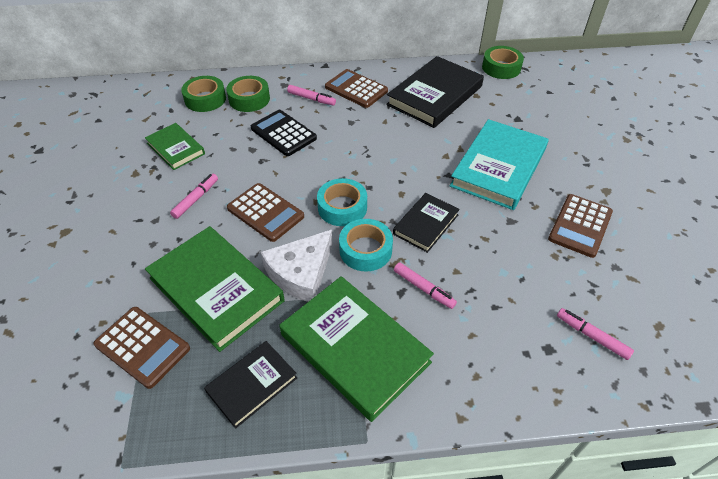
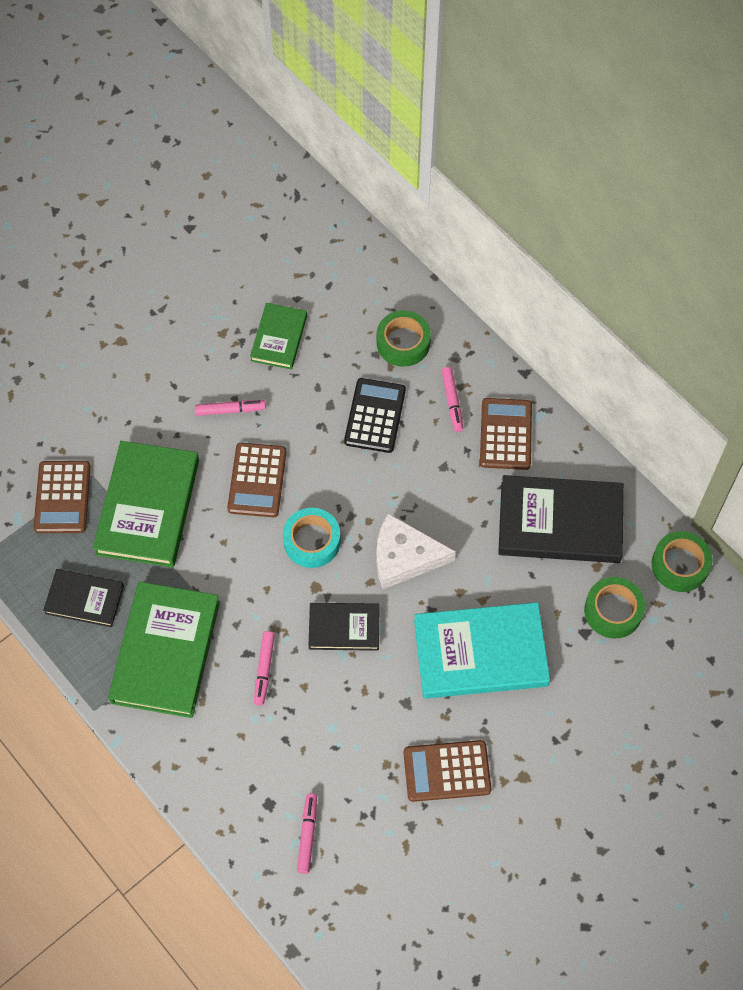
camera: 55 degrees right, 15 degrees up
(205, 99) = (370, 302): green tape -> green tape (613, 611)
(301, 273) = (211, 559): white cheese -> white cheese (404, 557)
(365, 250) = (274, 595): turquoise tape -> none

